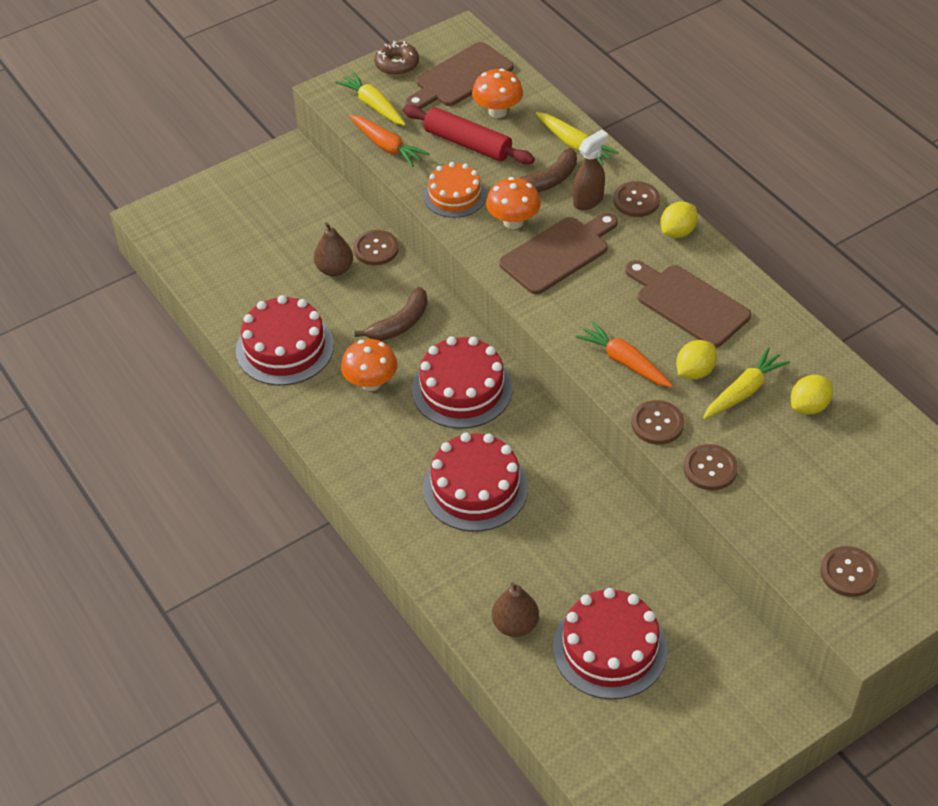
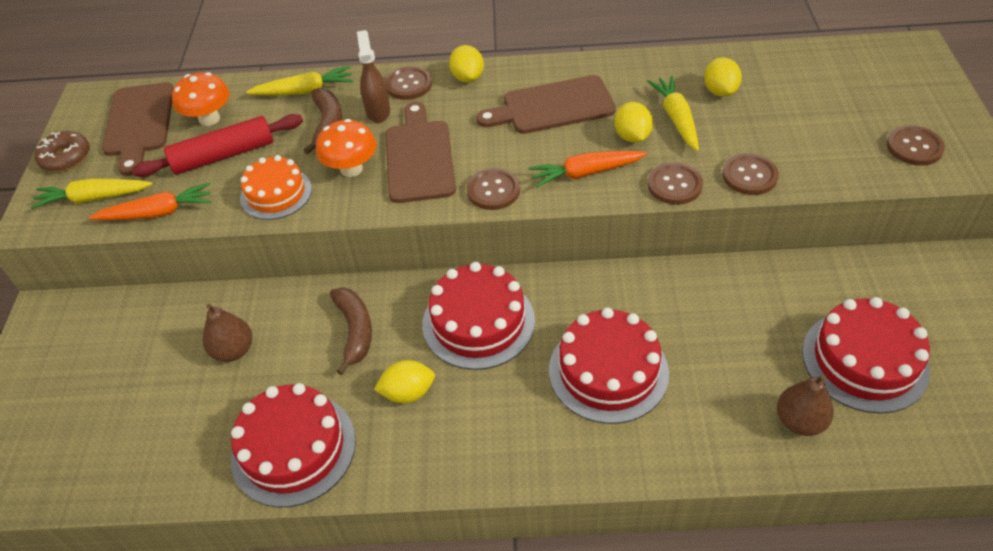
camera: 55 degrees left, 0 degrees up
(371, 383) = (408, 393): orange mushroom -> yellow lemon
(376, 249) = (243, 304): brown button -> brown button (493, 190)

